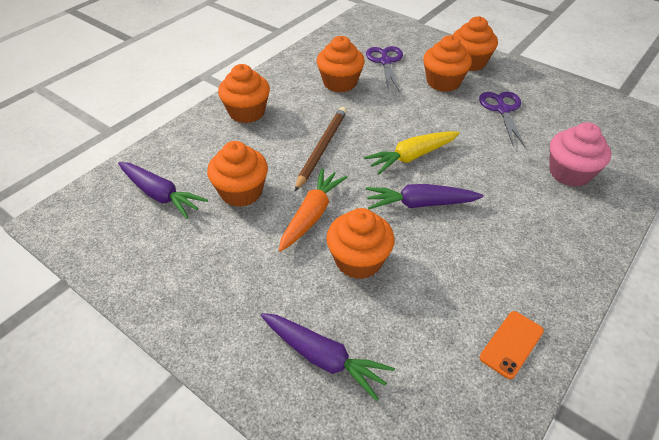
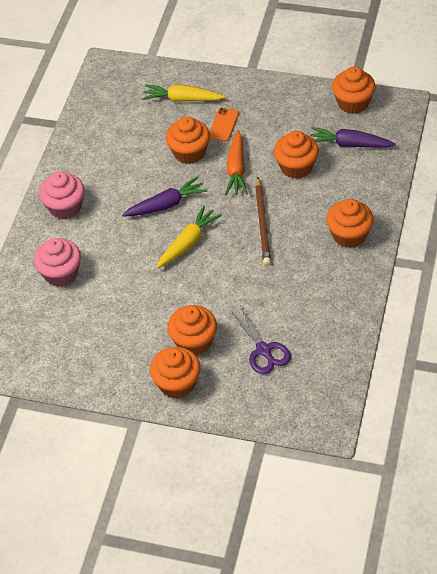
camera: 160 degrees right, 5 degrees up
(323, 358) = (182, 99): purple carrot -> yellow carrot
(340, 83) = (291, 302): orange cupcake -> orange cupcake (353, 103)
(502, 110) = (127, 325): purple scissors -> none
(511, 344) = (84, 141): orange phone -> orange phone (223, 125)
(556, 247) = (65, 207): none -> pink cupcake

